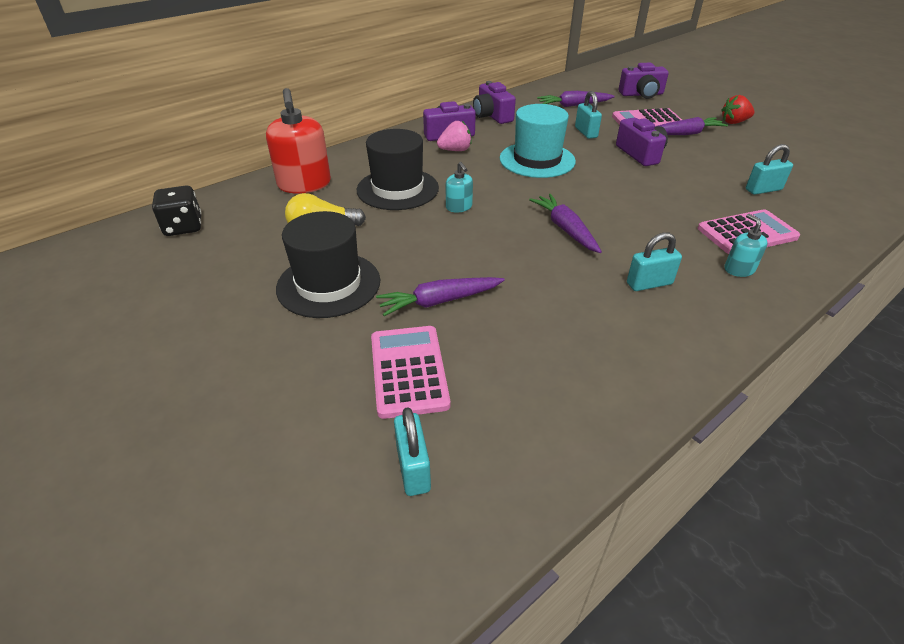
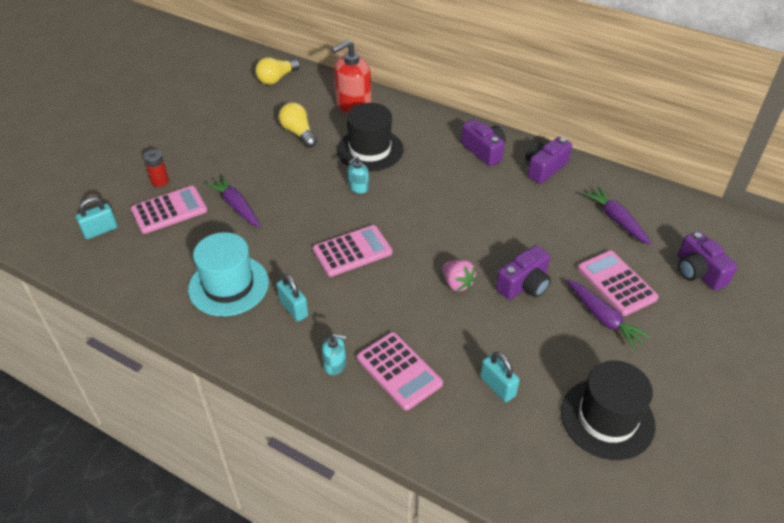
camera: 70 degrees right, 5 degrees up
(183, 227) = (277, 78): black dice -> yellow light bulb
(327, 374) = (160, 181): none -> red battery
(328, 284) = (238, 156): black hat -> black hat (607, 418)
(455, 150) = (454, 163): pink strawberry -> pink strawberry (457, 283)
(537, 160) = (466, 215): turquoise hat -> turquoise hat (228, 285)
(565, 229) = (352, 251): purple carrot -> pink calculator
(586, 132) = (550, 239): turquoise padlock -> none
(734, 122) = (673, 363): red strawberry -> none
(739, 269) = (335, 364): turquoise soap dispenser -> turquoise soap dispenser turned 45 degrees clockwise

